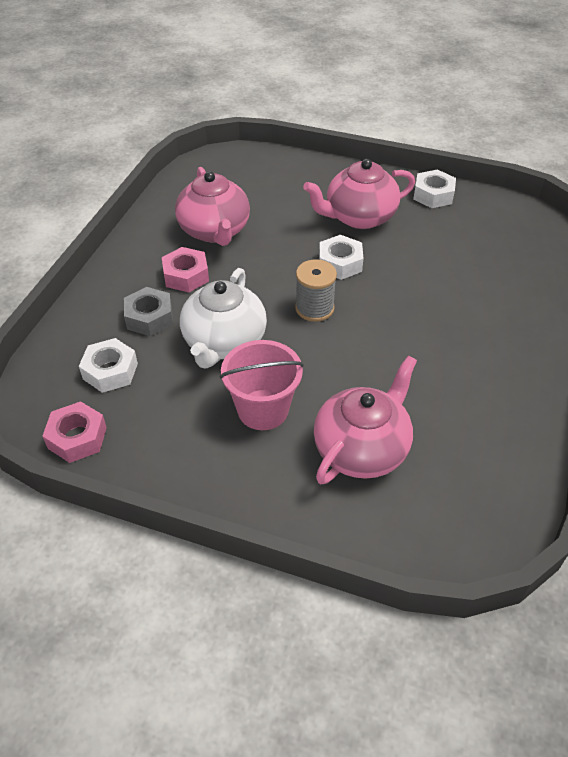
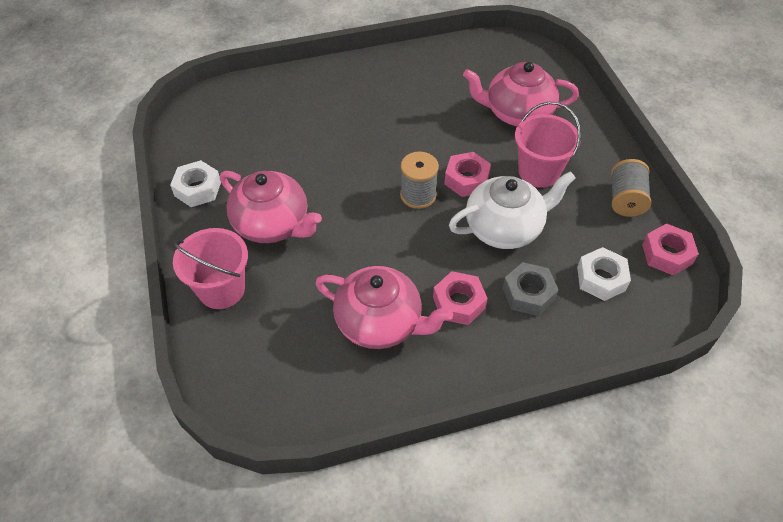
camera: 125 degrees left, 5 degrees up
(163, 456) = (625, 199): none -> grey spool
(214, 231) = (380, 322): pink teapot -> pink teapot turned 75 degrees clockwise
(303, 350) = (466, 179): none -> pink nut
(319, 176) = (221, 289): none -> pink bucket
(340, 263) = (350, 206): white nut -> none

